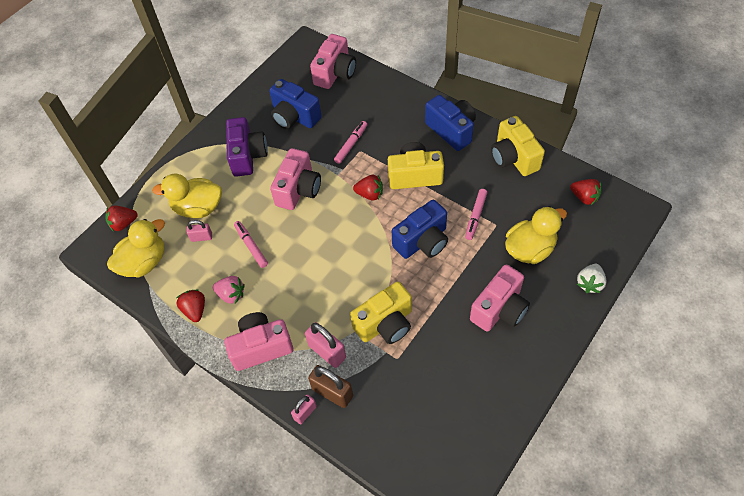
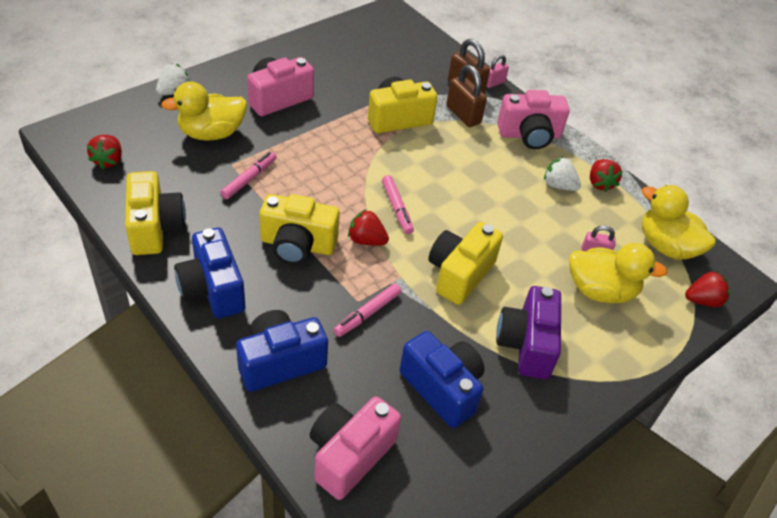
camera: 175 degrees left, 10 degrees down
(144, 262) = (666, 246): yellow duck -> yellow duck turned 75 degrees clockwise
(231, 295) = (558, 185): pink strawberry -> white strawberry
(251, 246) = (531, 226): pink marker -> pink marker (397, 208)
(298, 189) = (459, 274): pink camera -> yellow camera
(327, 352) = (463, 115): pink padlock -> brown padlock
(422, 241) = (325, 173): blue camera -> blue camera (280, 362)
(584, 197) = (108, 160): red strawberry -> red strawberry turned 135 degrees counterclockwise

